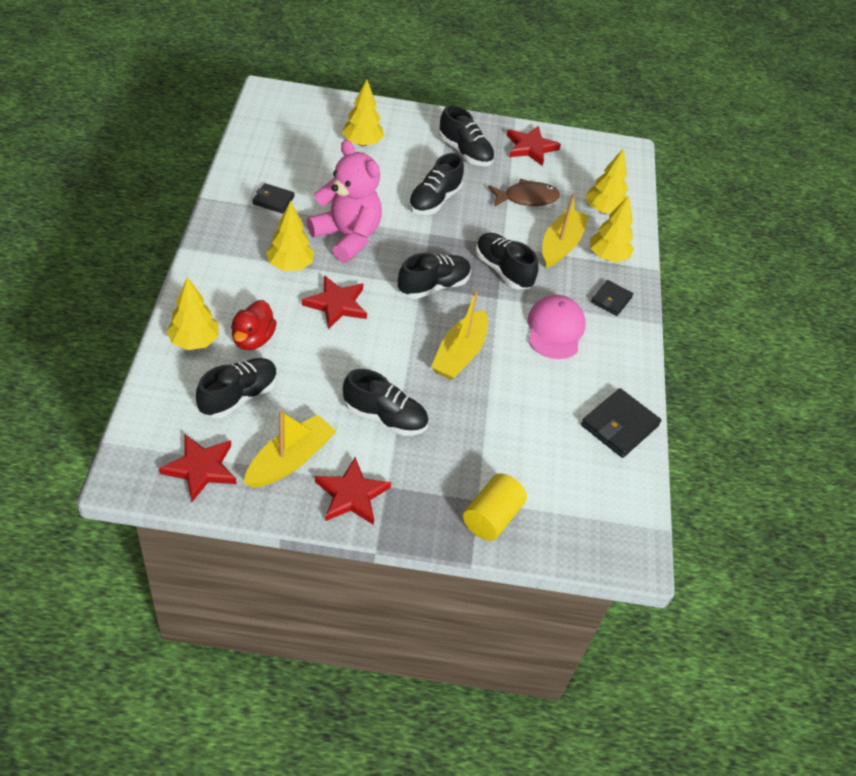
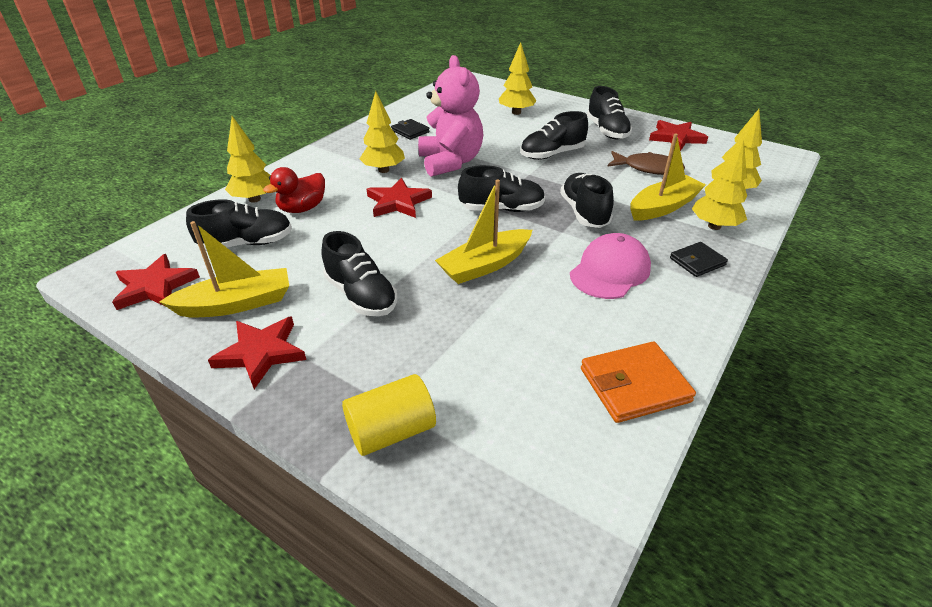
camera: 35 degrees right, 10 degrees down
(619, 425) = (634, 385): black wallet -> orange wallet

